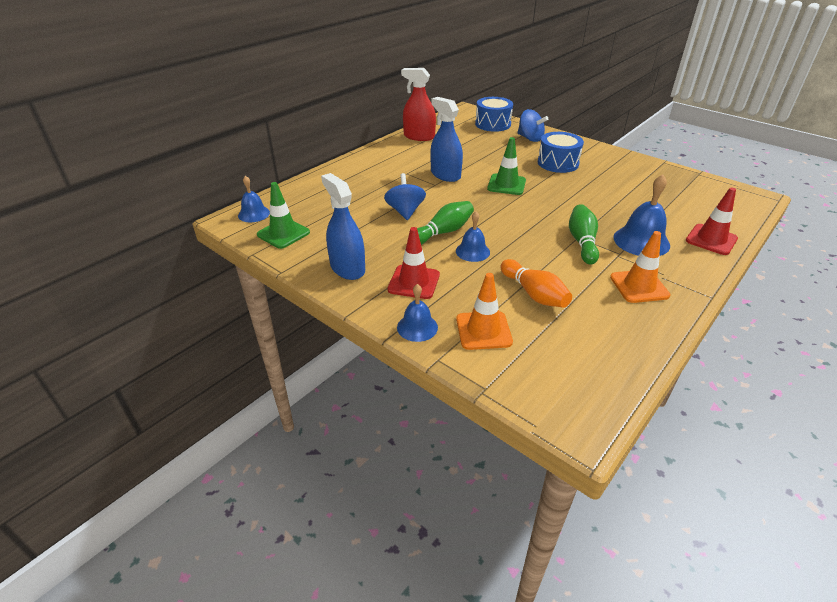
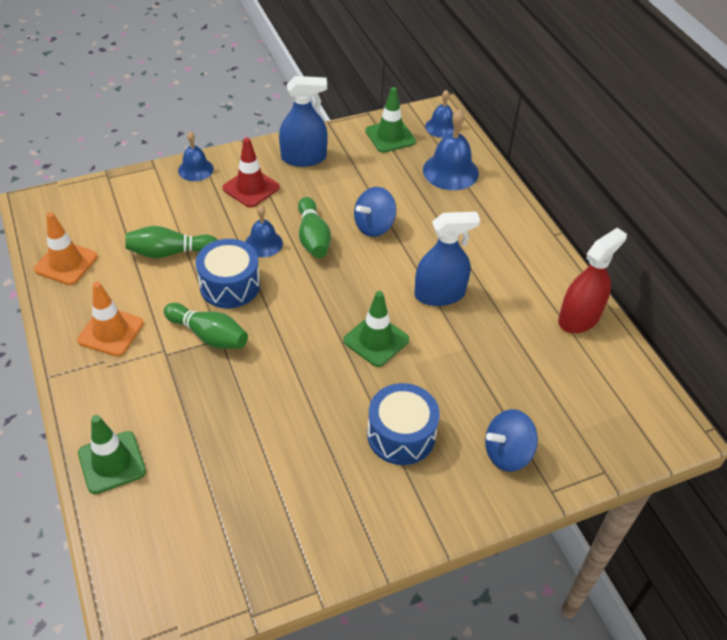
camera: 115 degrees right, 10 degrees up
(405, 211) = (374, 226): blue spinning top -> blue spinning top turned 120 degrees clockwise
(483, 330) = (158, 201): orange traffic cone -> orange traffic cone (66, 263)
(493, 124) = (591, 434): blue drum -> blue drum (230, 285)
(534, 294) = (170, 252): orange bowling pin -> green bowling pin
(641, 241) = (167, 390): blue bell -> blue bell (450, 171)
(711, 240) = (112, 462): red traffic cone -> green traffic cone

